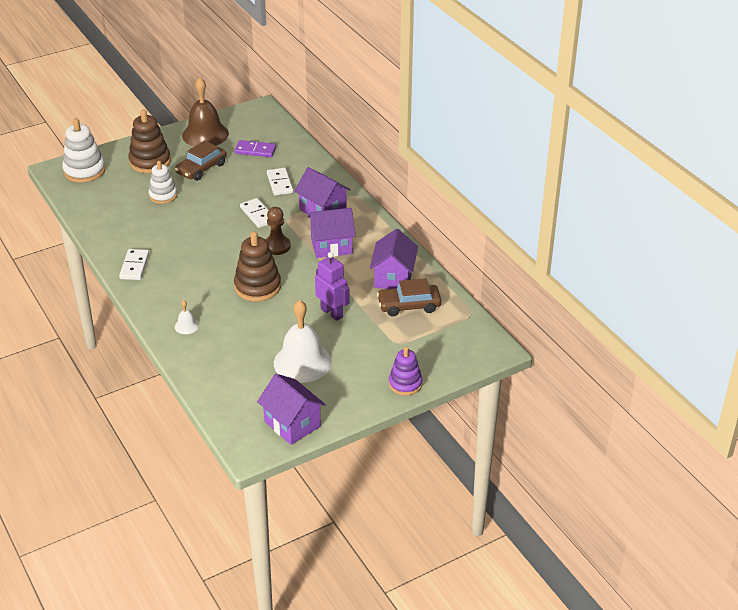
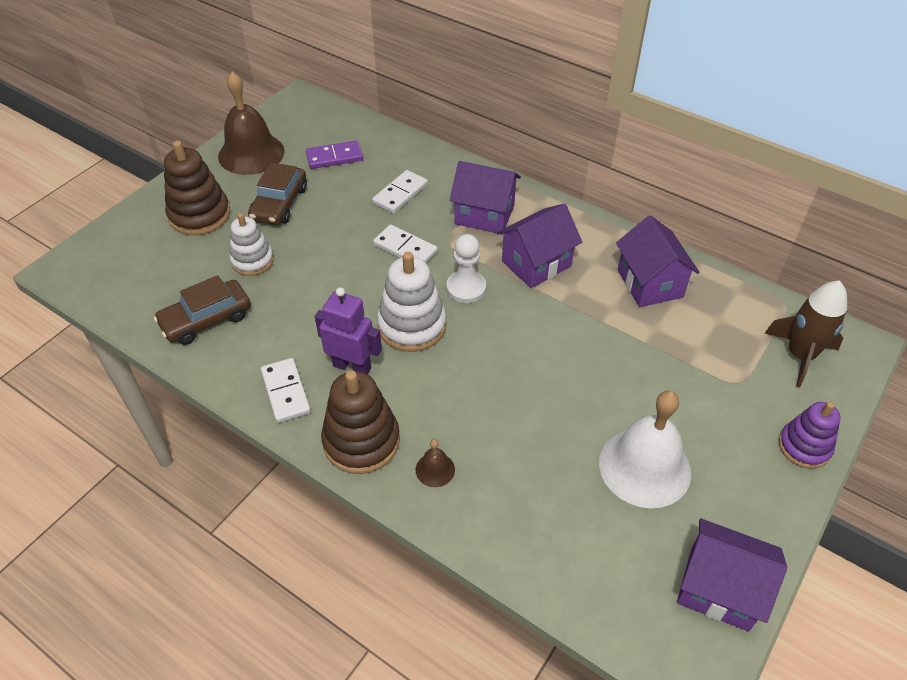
camera: 25 degrees left, 10 degrees up
(84, 171) = (109, 258): white stacking toy -> white stacking toy (412, 326)
(186, 326) = (435, 469): white bell -> brown bell
(257, 287) = (488, 362): brown stacking toy -> brown stacking toy (361, 441)
(277, 246) = (466, 288): brown pawn -> white pawn
(279, 183) = (400, 194): white domino -> white domino turned 75 degrees clockwise
(332, 313) = (618, 367): purple robot -> purple robot (352, 367)
(409, 305) = (703, 319): brown car -> brown car (206, 319)
(451, 342) = (800, 356): none -> brown rocket

